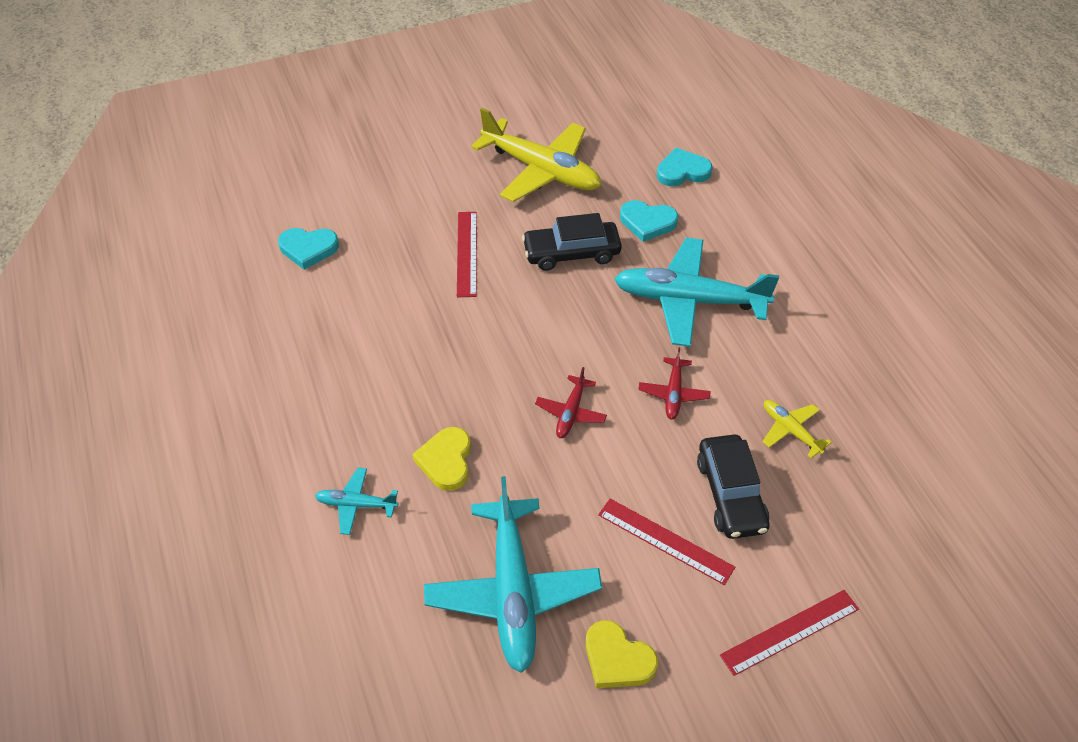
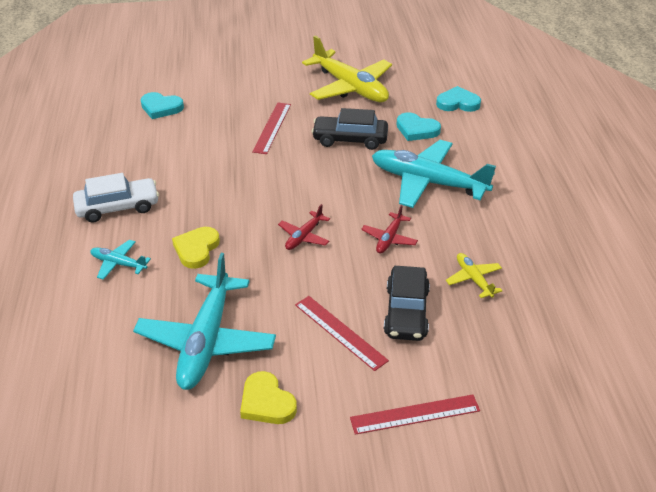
camera: 15 degrees right, 10 degrees down
(318, 418) = (118, 207): none -> white car

